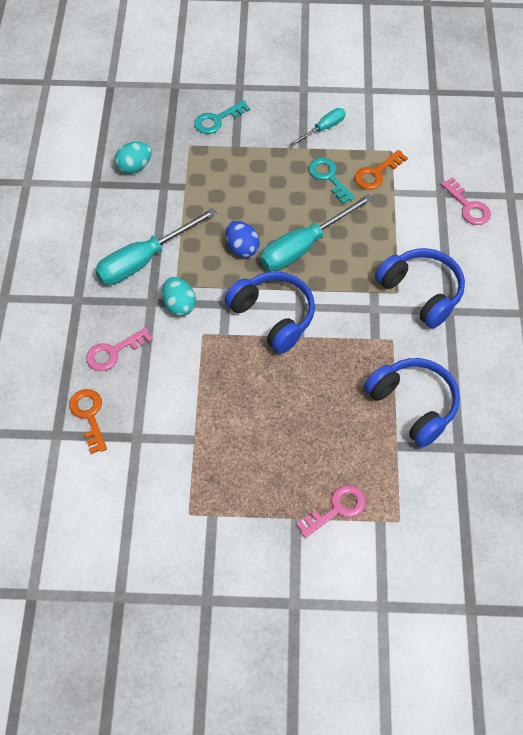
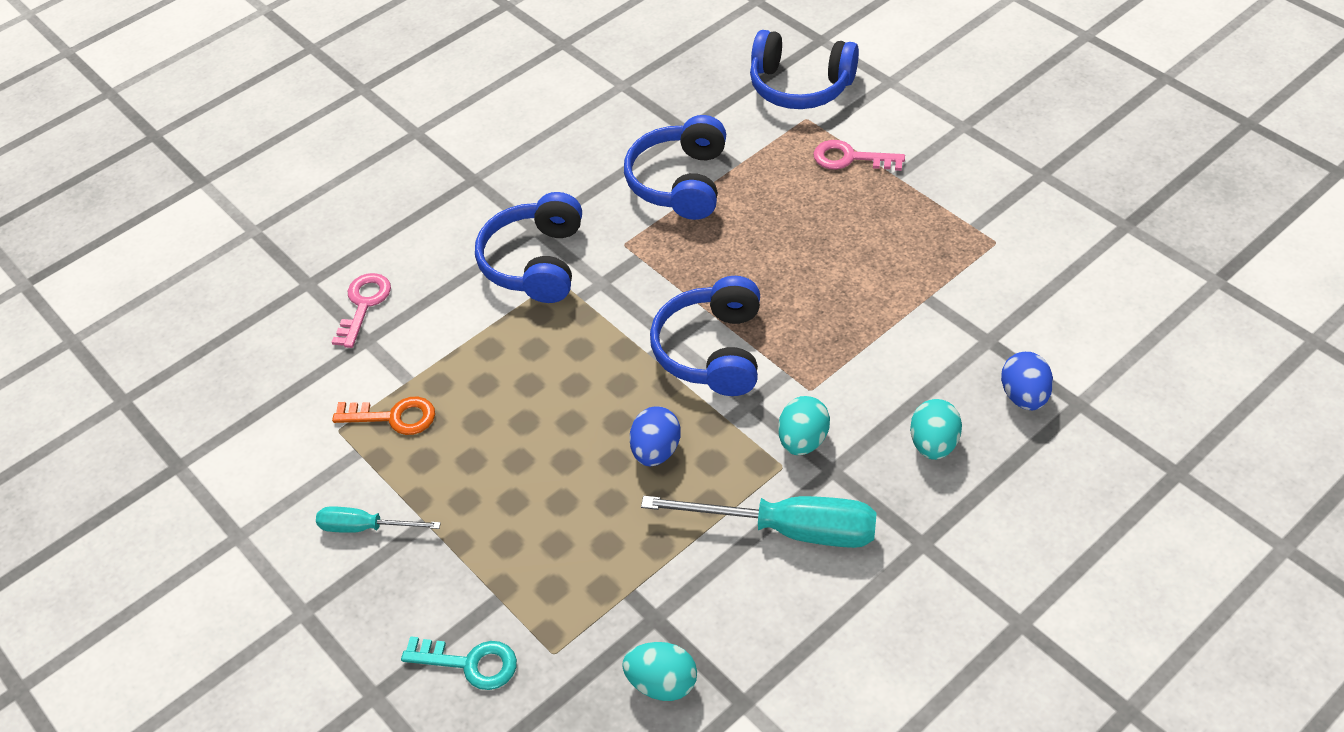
camera: 130 degrees left, 10 degrees down
(89, 416) = (1024, 396): orange key -> blue egg
(114, 352) = (933, 444): pink key -> turquoise egg
(304, 246) = (586, 398): turquoise screwdriver -> none
(328, 177) = (450, 457): turquoise key -> none
(434, 547) = (800, 86): none -> blue headphones

